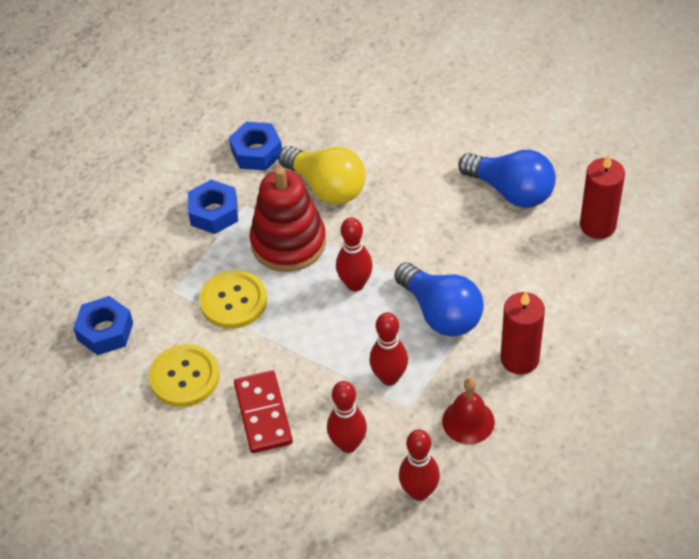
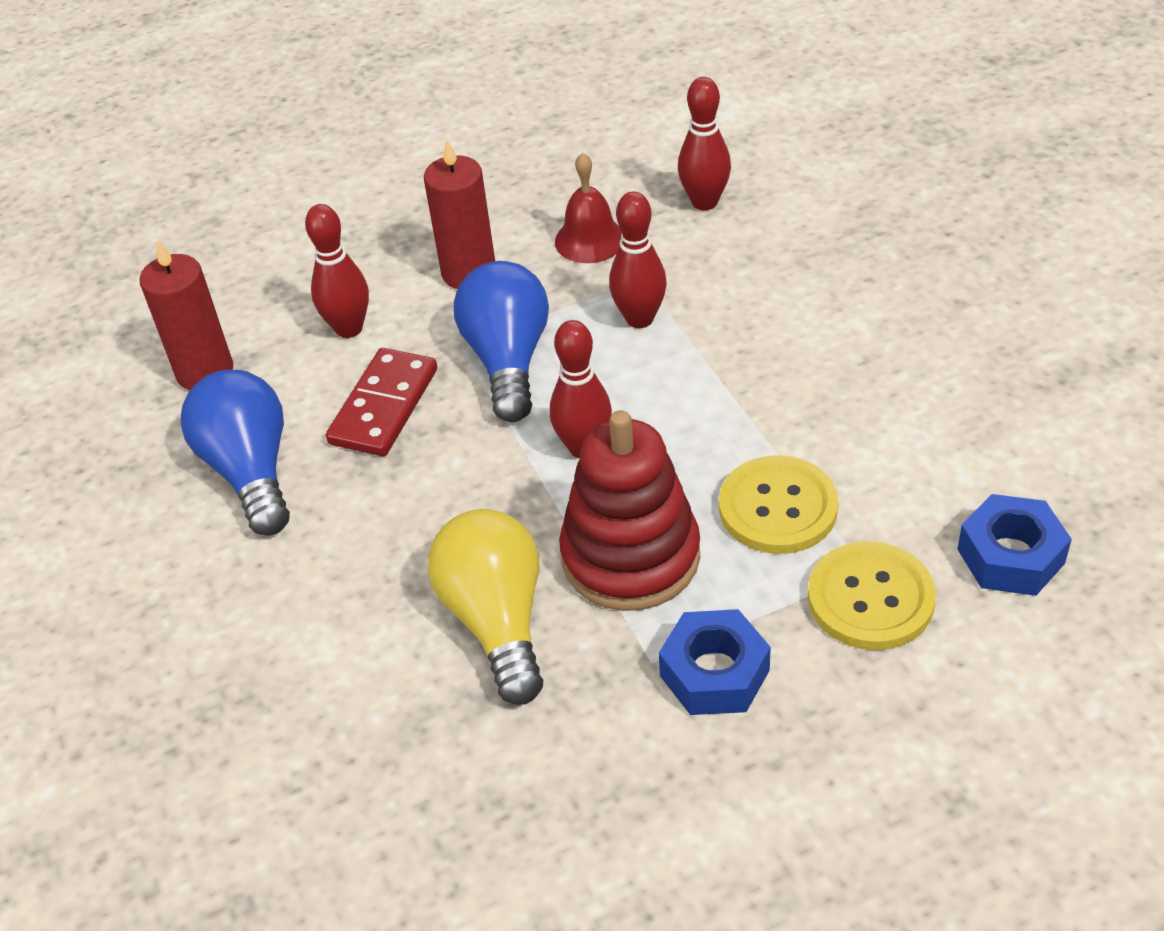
camera: 145 degrees left, 5 degrees down
(184, 377) = (916, 436): yellow button -> yellow button (870, 598)
(256, 152) = (558, 757): blue nut -> none
(263, 414) = (833, 346): red domino -> red domino (384, 406)
(348, 444) = (748, 273): red bowling pin -> red bowling pin (349, 328)

